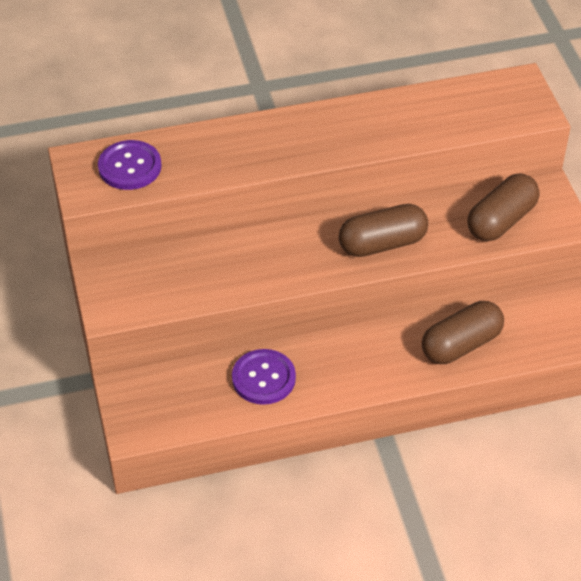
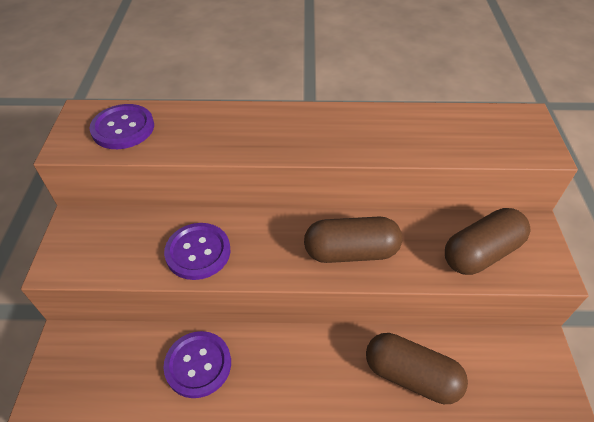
camera: 15 degrees right, 0 degrees up
(238, 273) = (198, 252): none -> purple button
(461, 344) = (411, 375): brown capsule -> brown capsule turned 45 degrees clockwise

